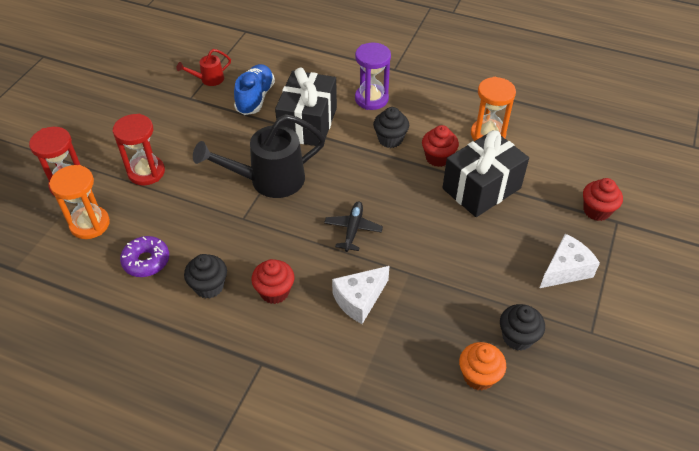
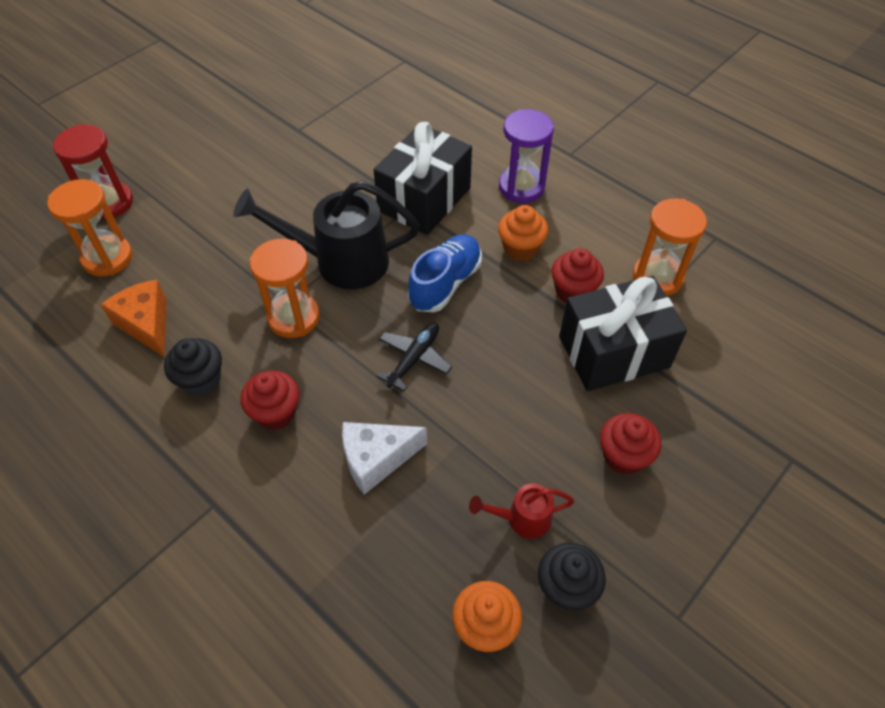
camera: 20 degrees right, 5 degrees up
(146, 172) = (202, 210): red hourglass -> none
(146, 261) = (146, 324): purple donut -> orange cheese
(209, 79) = (331, 112): red watering can -> red watering can (522, 518)
(254, 226) = (293, 317): none -> orange hourglass
(255, 98) = (375, 149): blue shoe -> blue shoe (445, 283)
(390, 139) = (520, 248): black cupcake -> orange cupcake
(565, 270) = (682, 509): white cheese -> none
(596, 211) = (768, 434): red cupcake -> red cupcake (623, 456)

